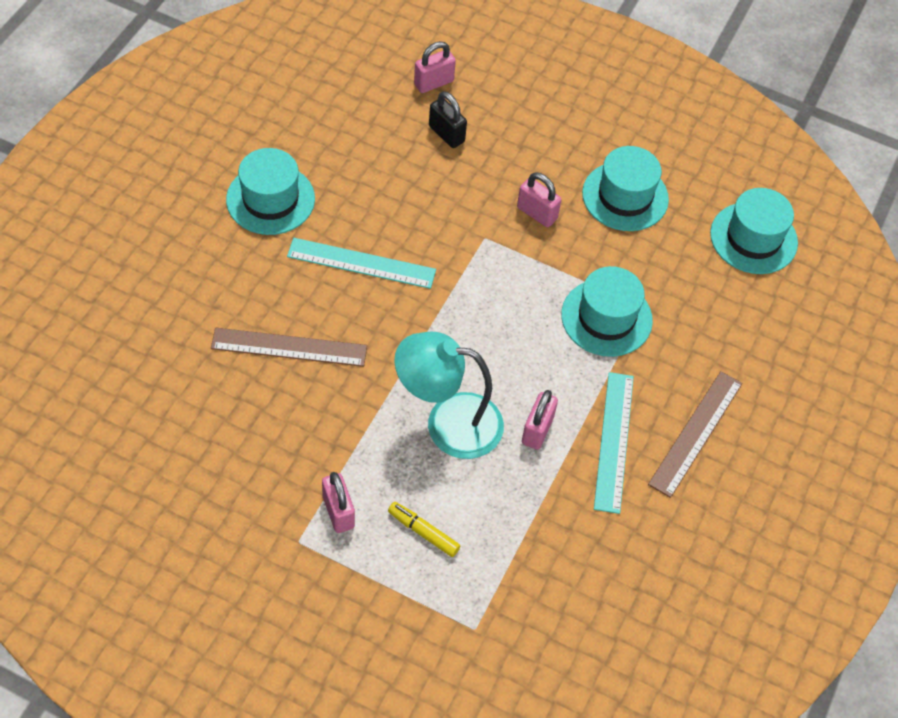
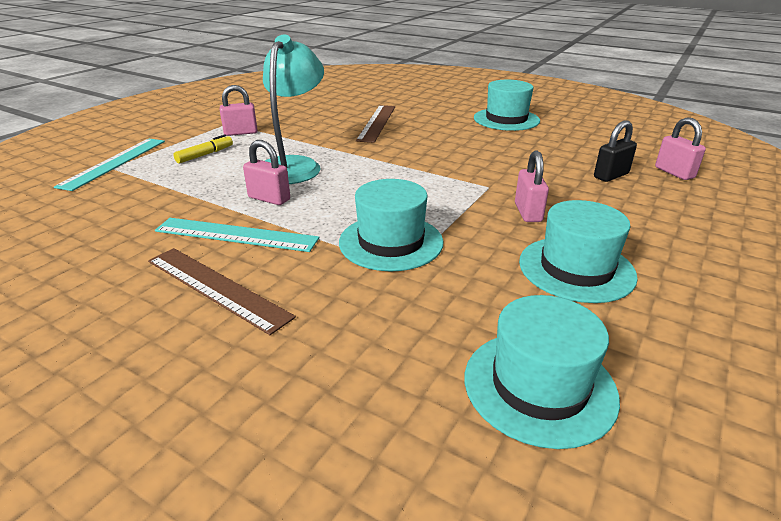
camera: 100 degrees right, 25 degrees down
(361, 263) = (452, 142): turquoise ruler -> turquoise ruler (114, 162)
(537, 213) = (528, 212): pink padlock -> pink padlock turned 45 degrees counterclockwise

